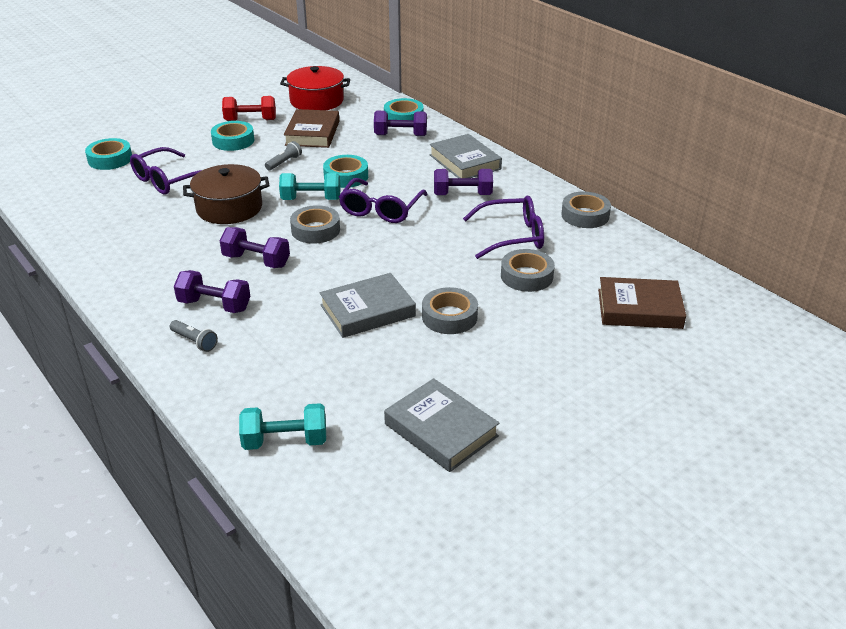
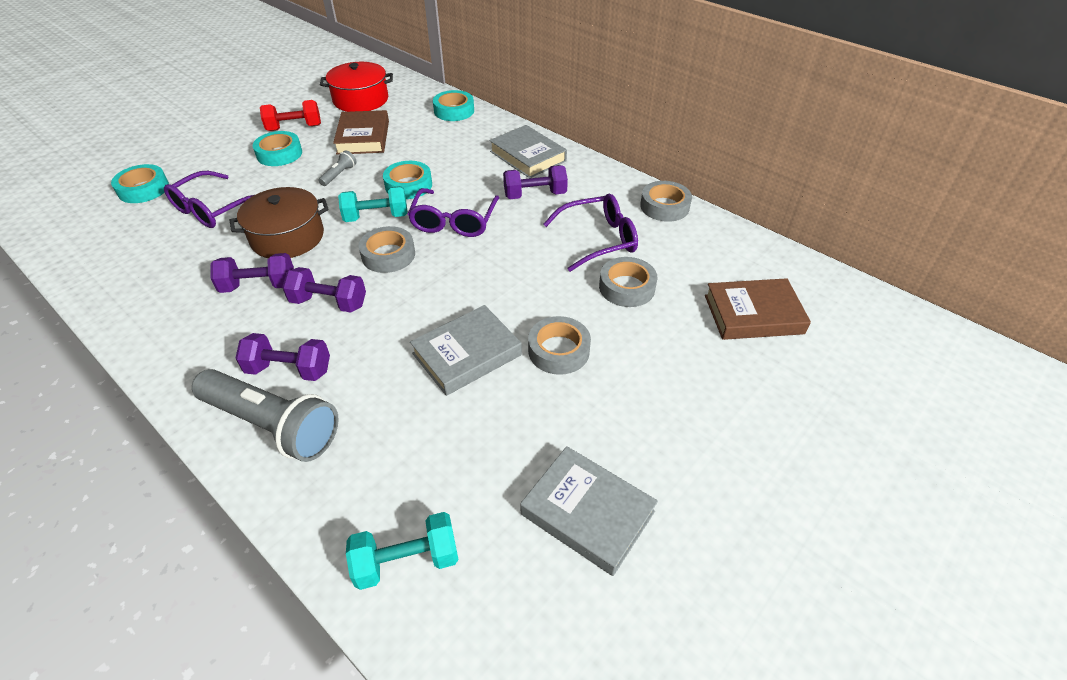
camera: 10 degrees left, 10 degrees up
(194, 341) = (272, 425): grey flashlight -> grey flashlight, size x2.36
(400, 135) = (455, 131): purple dumbbell -> purple dumbbell (259, 286)

